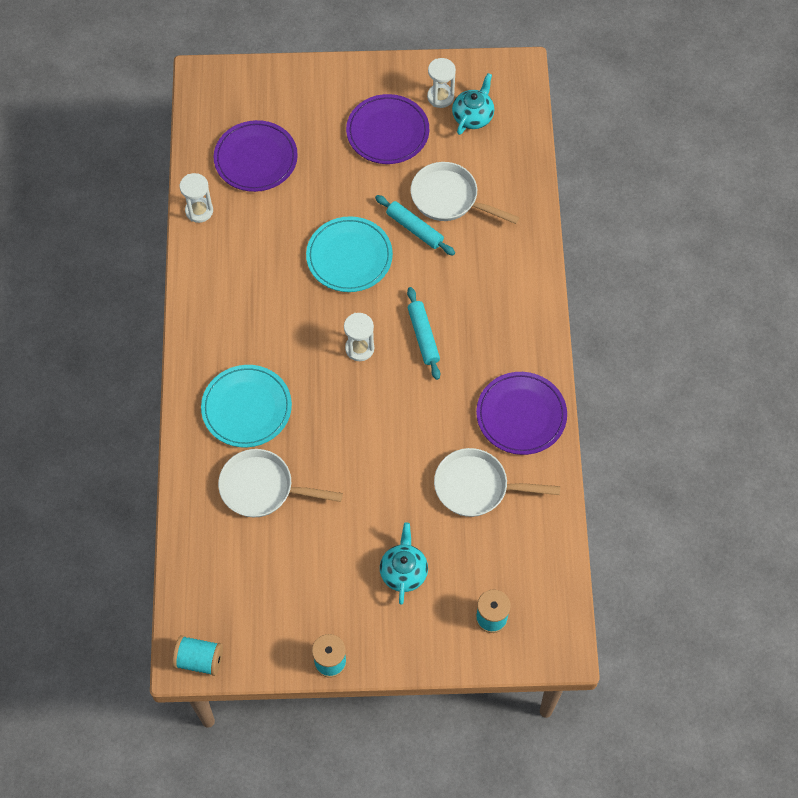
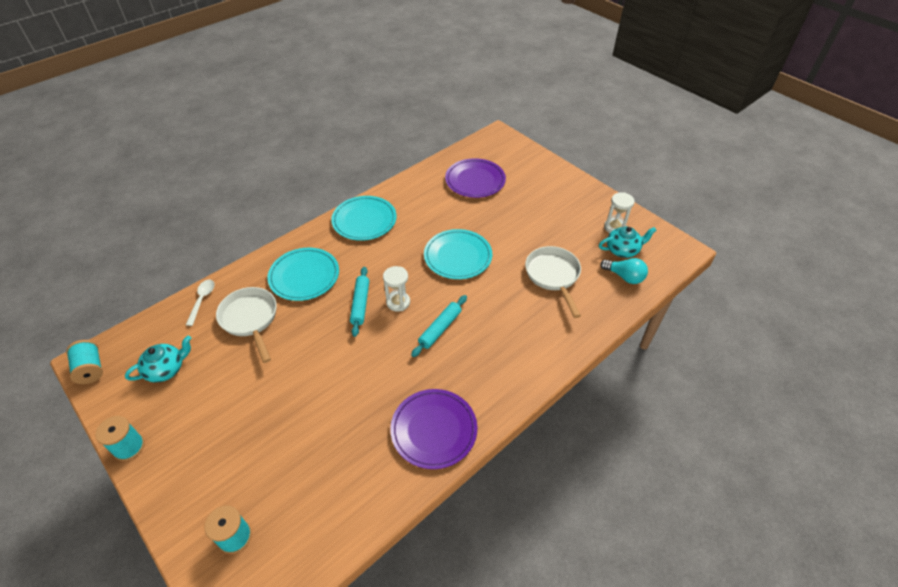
camera: 50 degrees right, 15 degrees down
(193, 519) = (202, 300): none -> white spoon
(199, 211) = (417, 180): white hourglass -> none
(216, 303) = (364, 220): none -> turquoise plate
(387, 132) = (561, 220): purple plate -> none
(403, 571) = (238, 443): turquoise teapot -> turquoise teapot (166, 369)
(414, 229) = (512, 273): turquoise rolling pin -> turquoise rolling pin (360, 304)
(477, 487) = (348, 443): white pan -> none
(503, 144) = (624, 277): none -> turquoise light bulb

